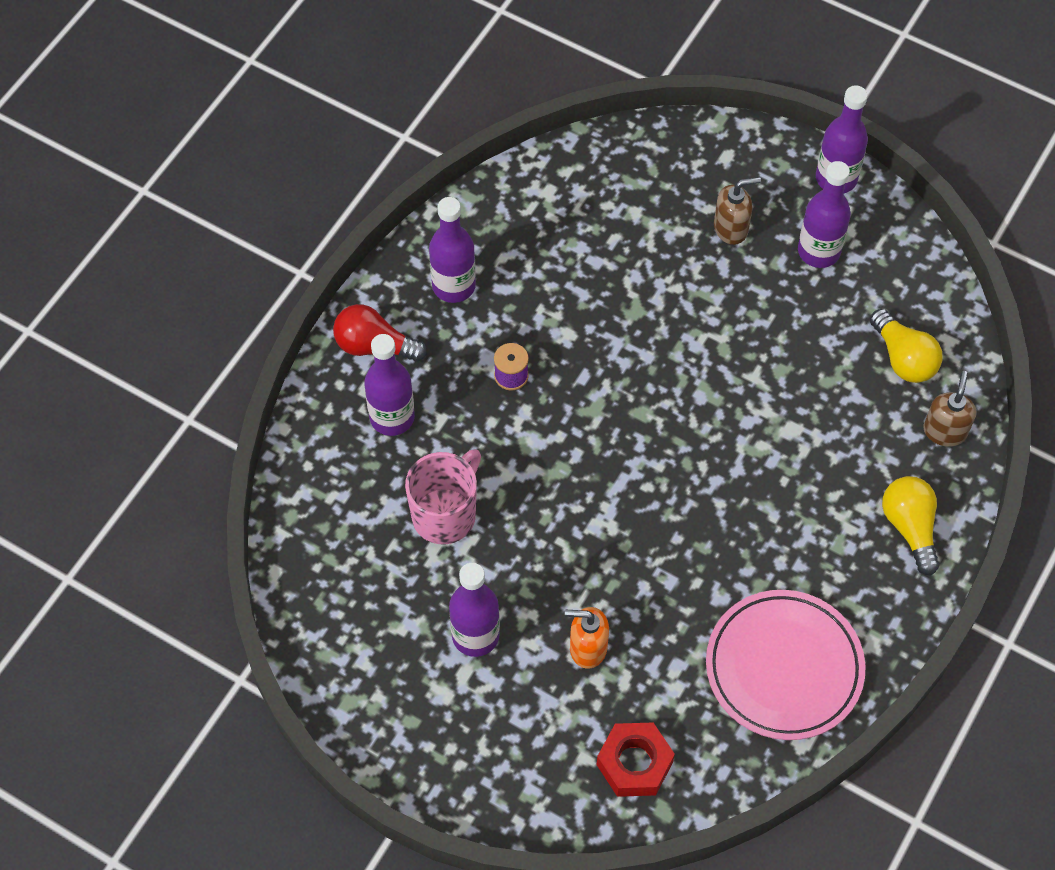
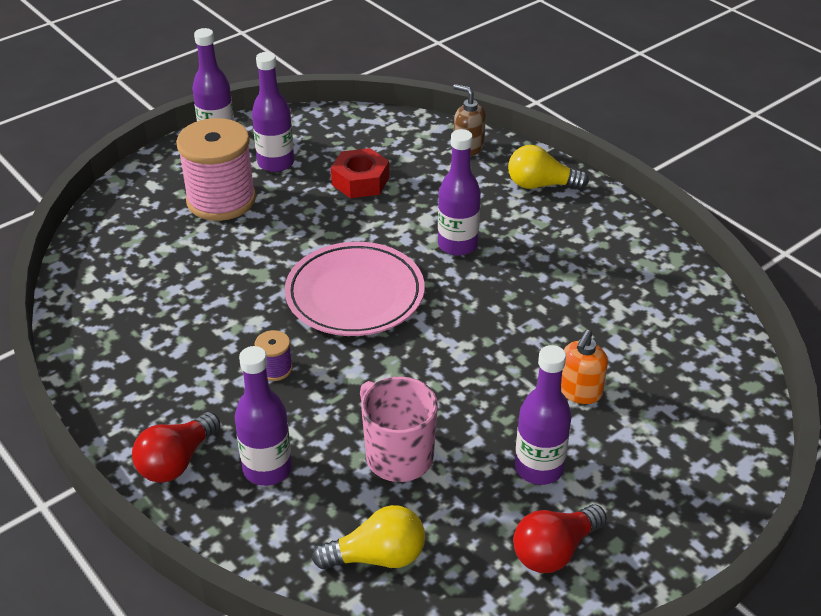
camera: 70 degrees left, 20 degrees down
(386, 672) = (554, 551): none -> red light bulb
(453, 286) = (151, 383): purple bottle -> purple bottle (457, 245)
(634, 763) = (702, 392): red nut -> red nut (360, 181)
(731, 228) = (221, 200): brown soap dispenser -> pink spool
(784, 668) = (638, 280): pink plate -> pink plate (355, 295)
(903, 358) = (396, 149): yellow light bulb -> yellow light bulb (377, 556)

